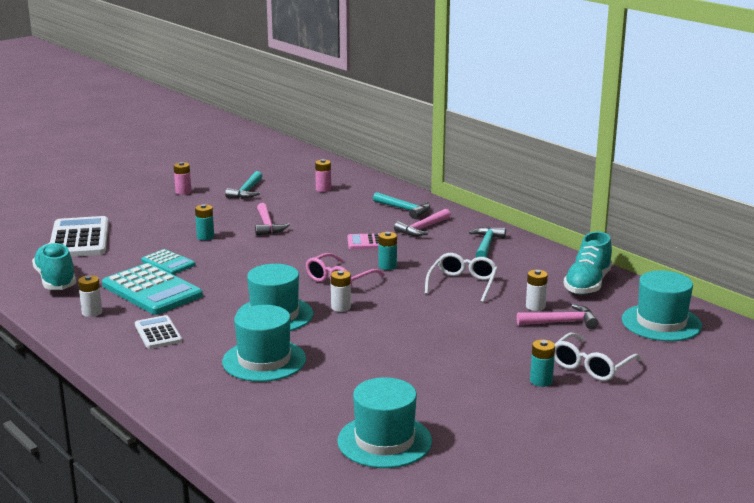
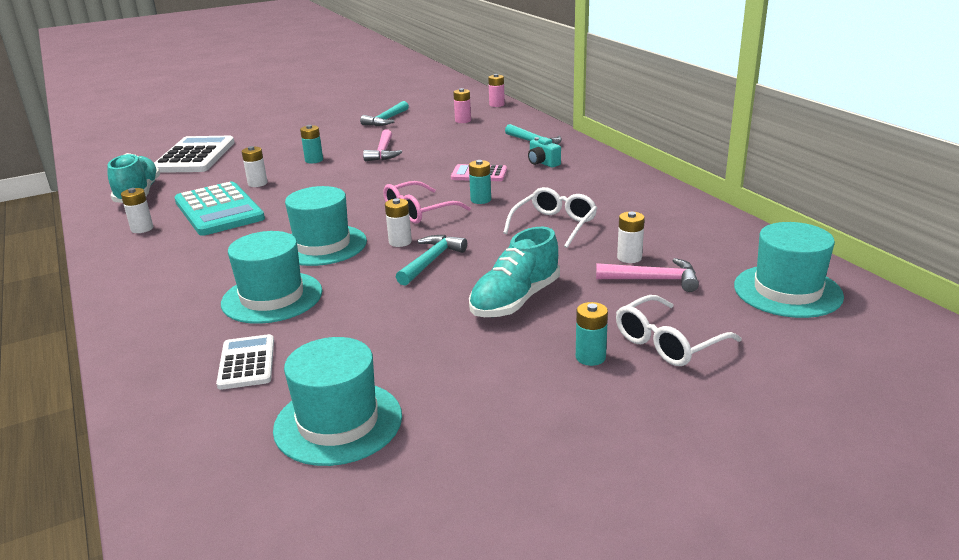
camera: 15 degrees right, 5 degrees up
(158, 333) = (187, 256): white calculator -> white calculator (247, 363)
(168, 263) = (257, 183): turquoise calculator -> white battery
(183, 192) = (326, 118): pink battery -> pink battery (496, 105)
(422, 228) = (542, 163): pink hammer -> turquoise camera
(486, 245) = (605, 183): turquoise hammer -> turquoise hammer (431, 261)
(587, 284) = (707, 235): turquoise shoe -> turquoise shoe (515, 300)

